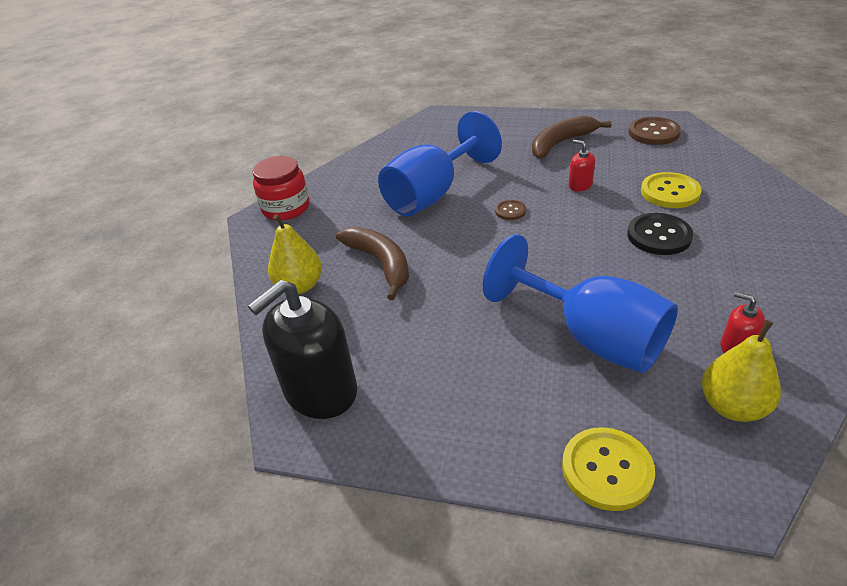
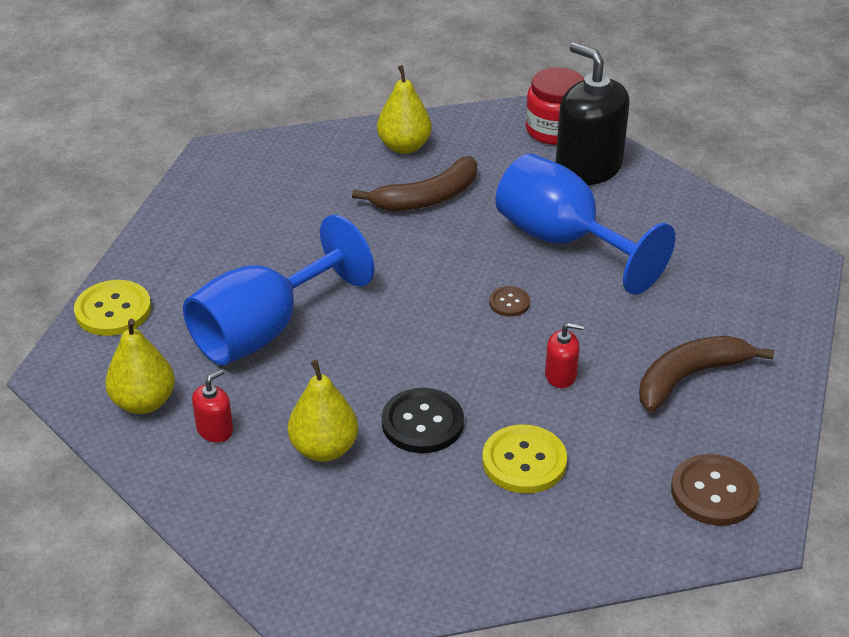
camera: 90 degrees right, 0 degrees up
(320, 391) = (256, 164): black soap dispenser -> black soap dispenser (588, 167)
(561, 143) = (689, 377): brown banana -> brown banana turned 90 degrees counterclockwise
(580, 185) = (560, 375): red soap dispenser -> red soap dispenser turned 45 degrees clockwise
(716, 279) = (324, 449): none -> yellow pear

